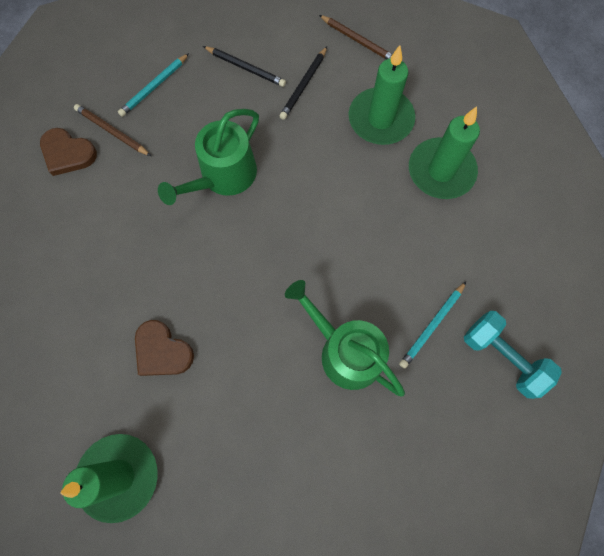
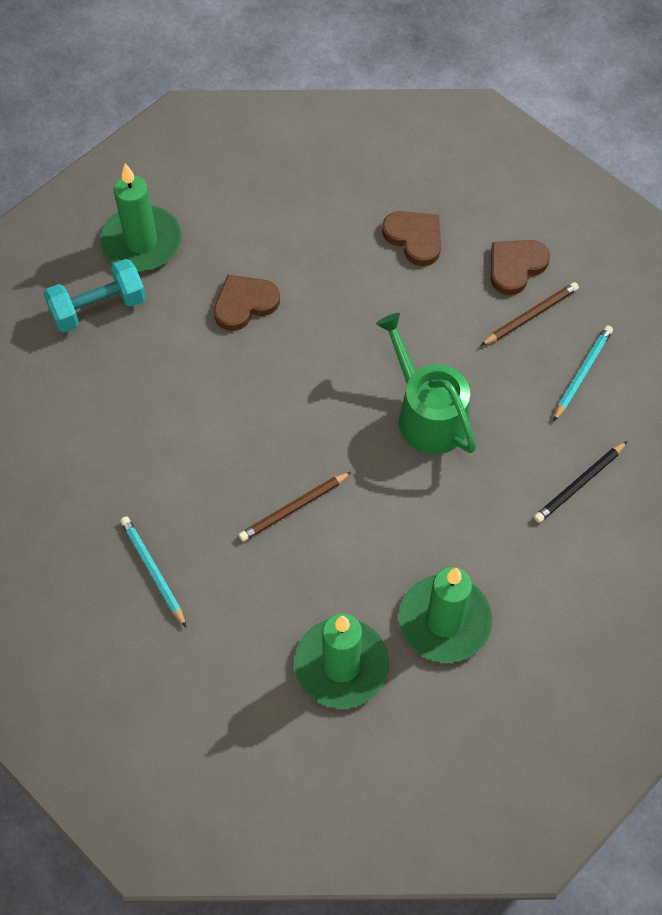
camera: 110 degrees right, 10 degrees down
(56, 235) = (414, 238): none -> brown heart
(154, 87) = (582, 373): turquoise pencil -> turquoise pencil turned 60 degrees clockwise
(304, 85) = (529, 545): black pencil -> none
(345, 351) = (166, 471): green watering can -> none
(358, 41) = (582, 640): brown pencil -> brown pencil (294, 508)
(502, 357) = (84, 631): turquoise dumbbell -> turquoise dumbbell (98, 308)

